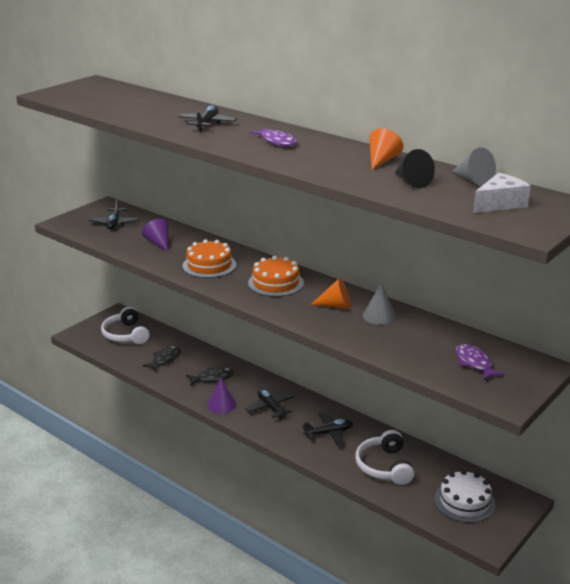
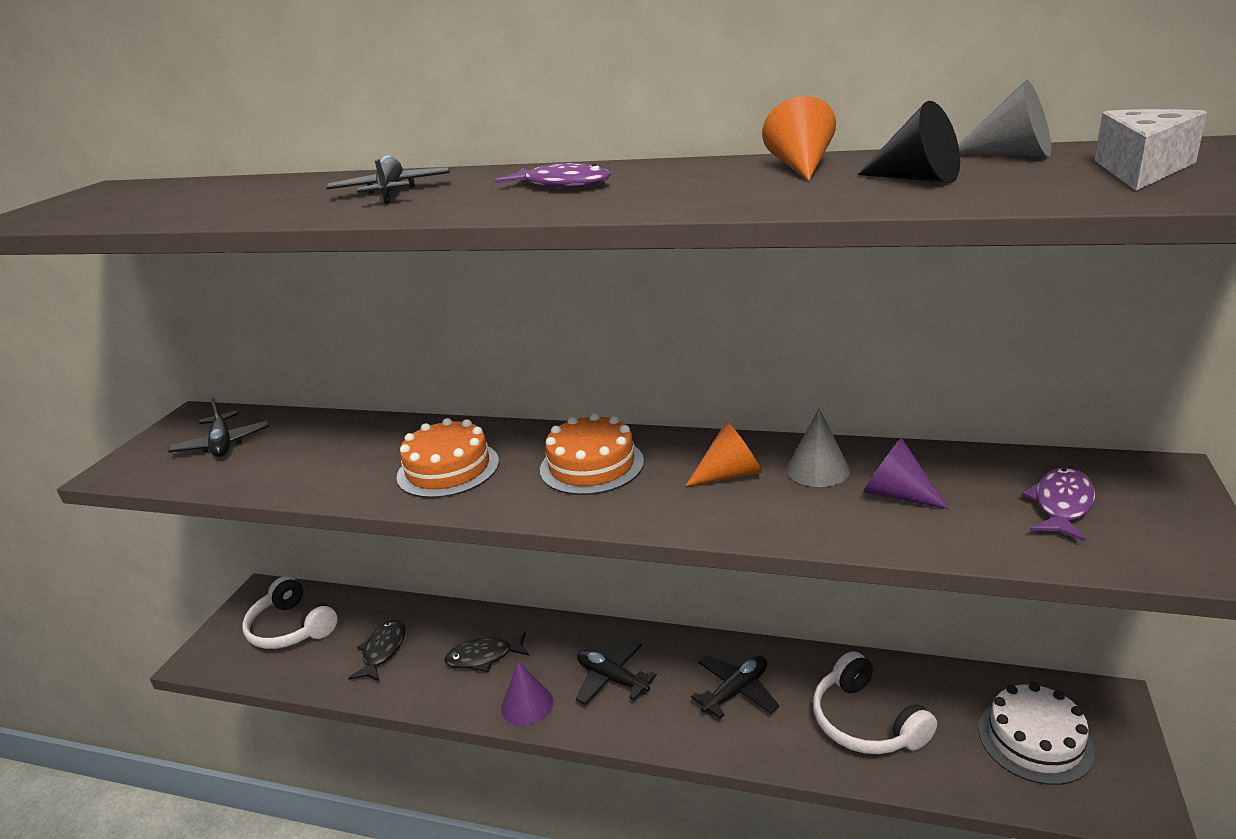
camera: 20 degrees left, 0 degrees up
(158, 243) = (327, 455): purple cone -> purple cone (896, 495)
(213, 378) = (484, 657): black fish -> black fish turned 150 degrees counterclockwise
(474, 363) = (1061, 505): purple fish -> purple fish turned 75 degrees clockwise

